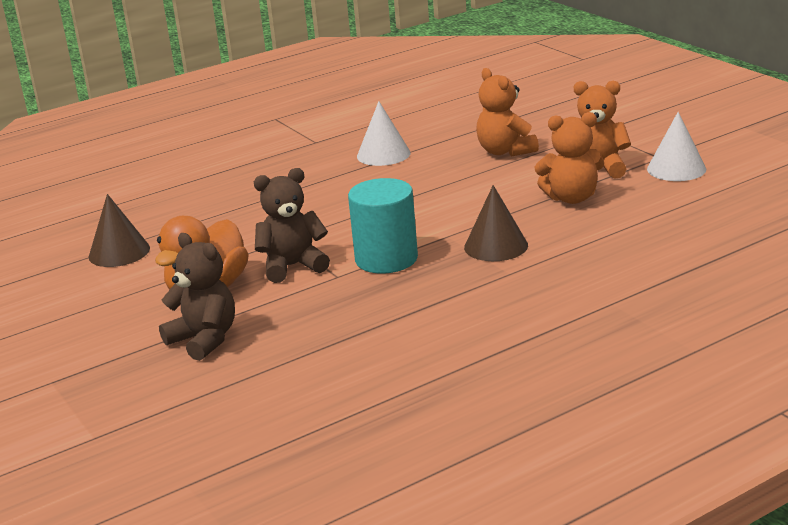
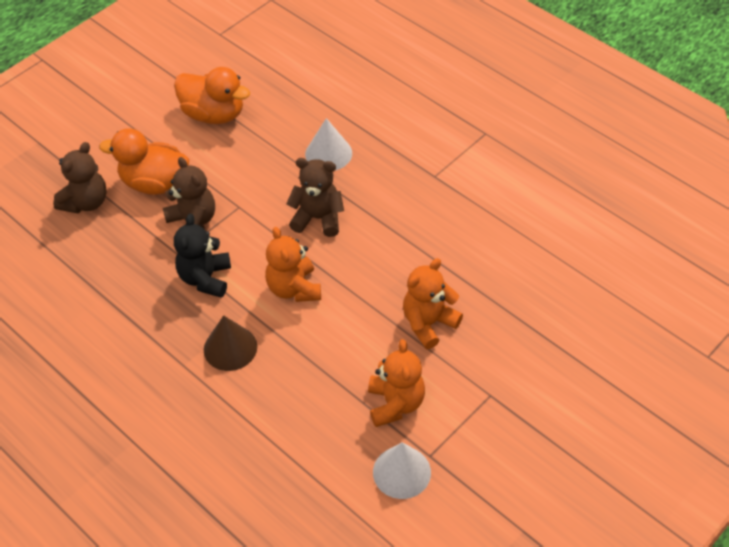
camera: 75 degrees right, 25 degrees up
(119, 252) = (214, 114): brown cone -> orange duck
(335, 197) = (318, 218): none -> brown teddy bear
(383, 154) = (411, 232): white cone -> white cone (328, 153)
(386, 259) = (205, 278): turquoise cylinder -> black teddy bear
(571, 198) = (327, 391): orange teddy bear -> orange teddy bear (294, 288)

